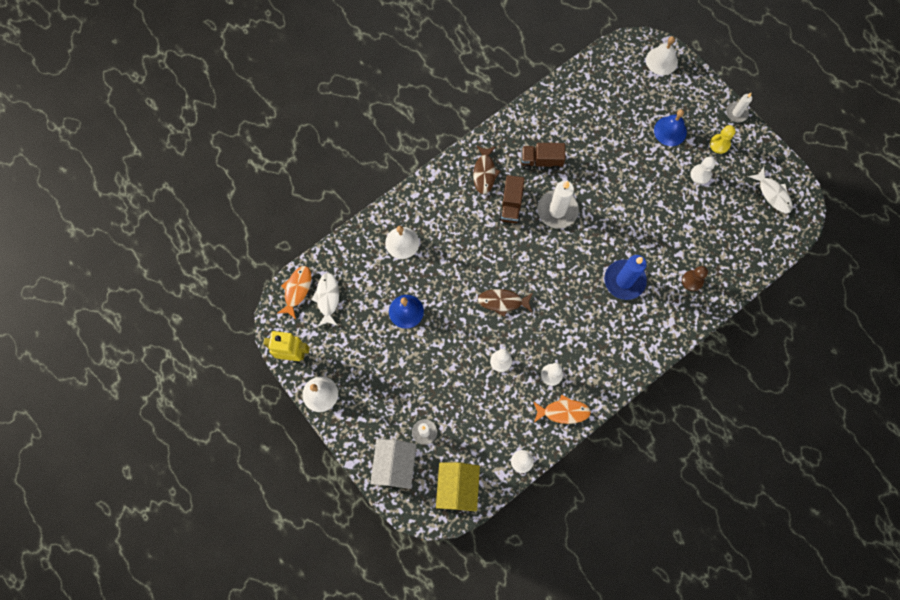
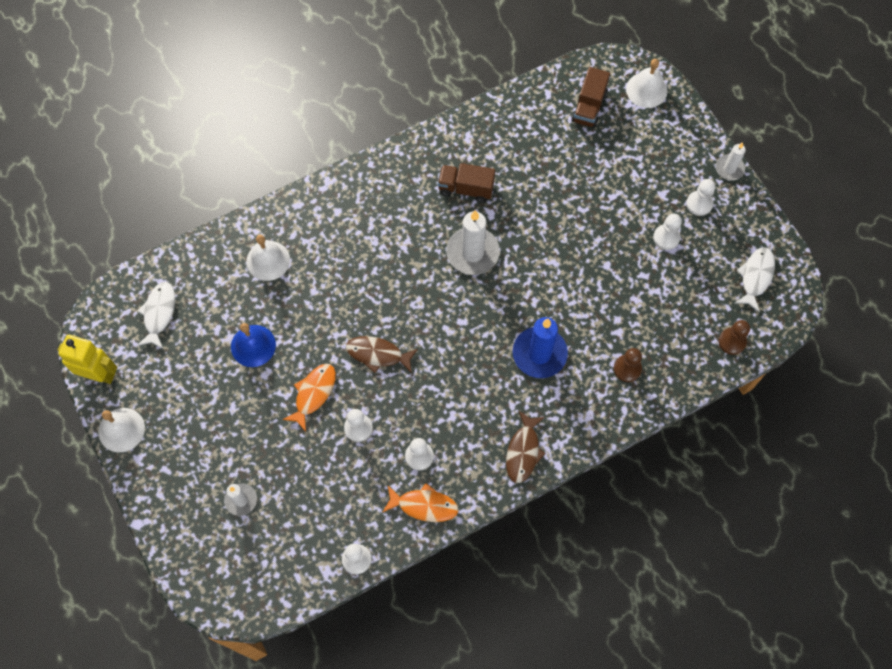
camera: 10 degrees right, 5 degrees down
(297, 290) = (123, 297): orange fish -> orange fish (313, 394)
(395, 465) = (194, 535): white house -> none
(457, 487) = (266, 577): yellow house -> none
(484, 173) = (391, 192): brown fish -> brown fish (523, 451)
(511, 205) = (415, 236): brown truck -> brown truck (589, 107)
(670, 131) = (639, 177): blue bell -> none
(719, 144) = (699, 204): yellow pawn -> white pawn
(765, 247) = (732, 341): none -> brown pawn
(772, 194) = (755, 277): white fish -> white fish turned 135 degrees counterclockwise

